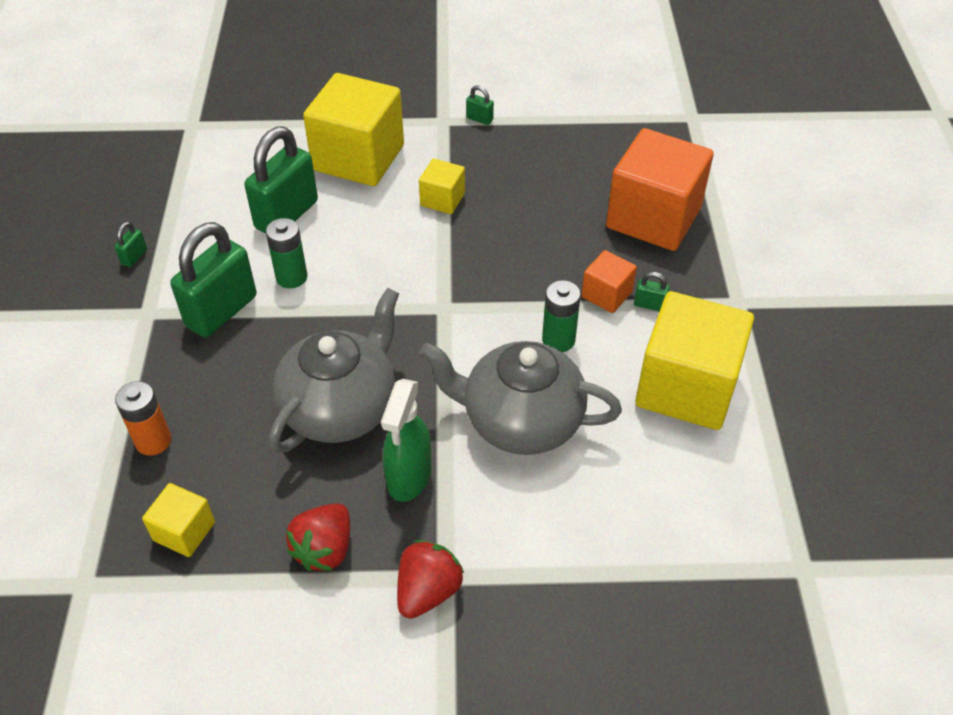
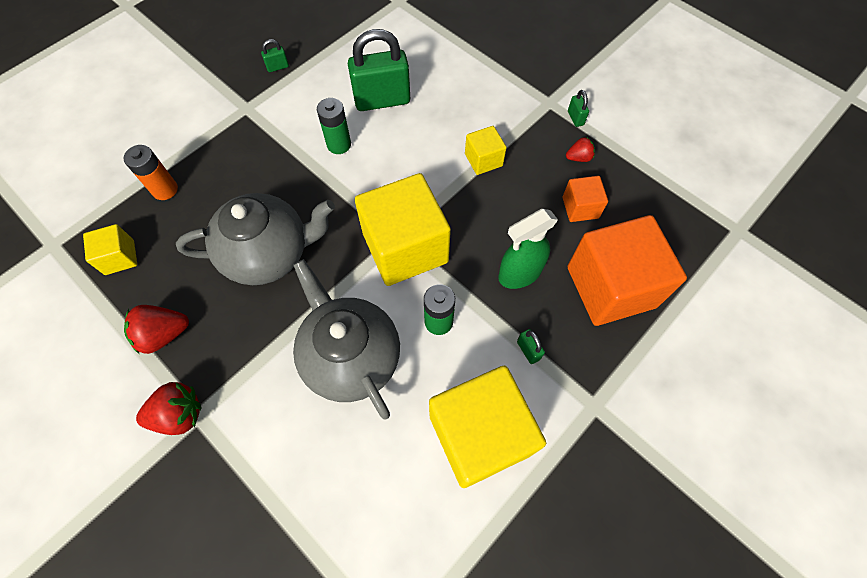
camera: 45 degrees right, 15 degrees up
(221, 311) = (280, 137): green padlock -> none
(358, 158) = (466, 91): yellow cube -> yellow cube (405, 248)
(409, 477) = (252, 332): green spray bottle -> green spray bottle (519, 273)
(518, 146) = (578, 158): none -> red strawberry
(606, 294) = (508, 317): orange cube -> orange cube (580, 207)

